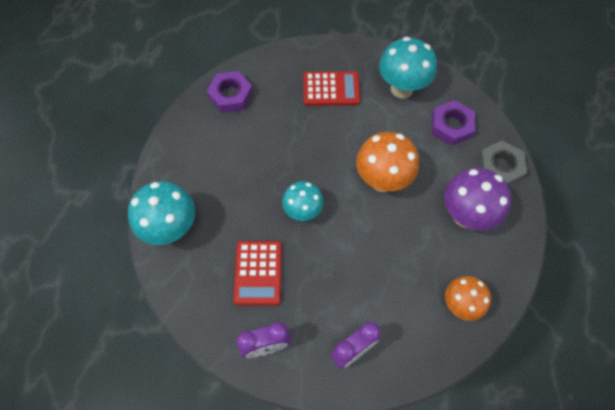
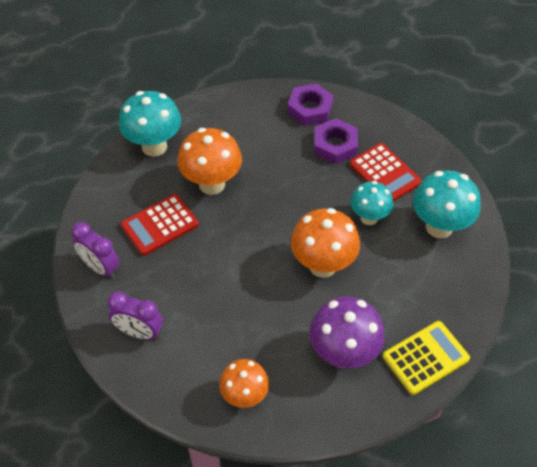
camera: 55 degrees right, 10 degrees down
(247, 209) = (212, 184): none -> orange mushroom
(303, 212) = (240, 223): turquoise mushroom -> turquoise mushroom (369, 218)
(451, 126) = (435, 290): purple nut -> purple nut (335, 145)
(499, 167) = (425, 357): grey nut -> yellow calculator

